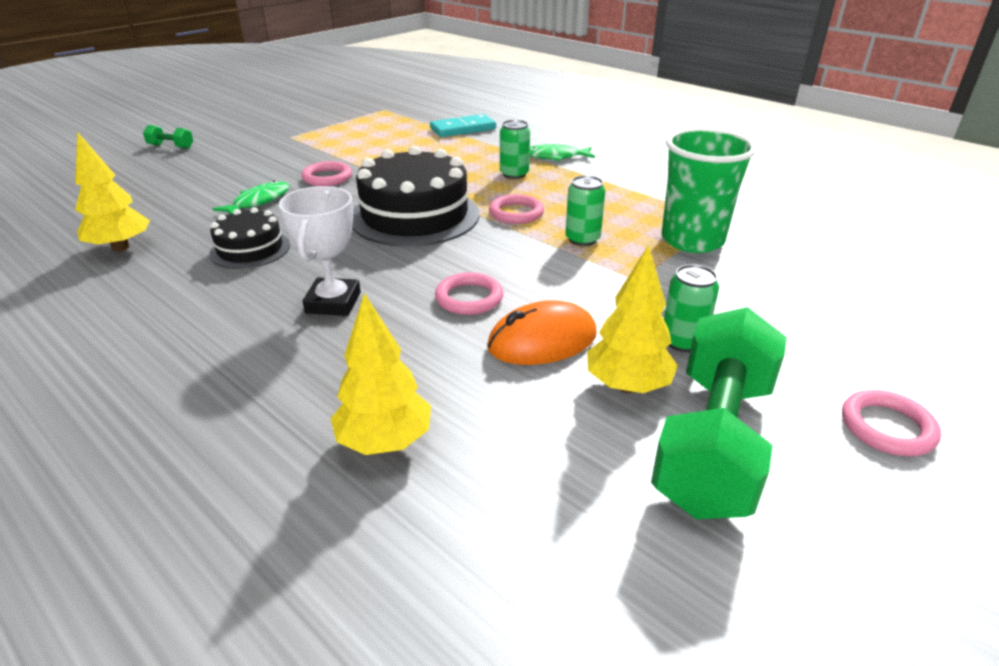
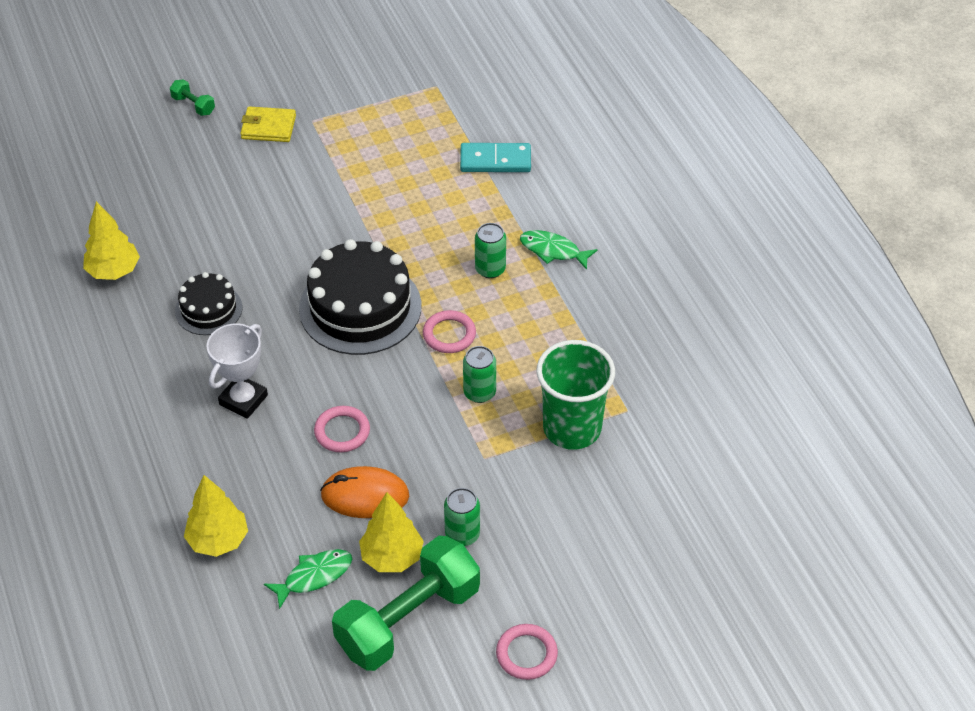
camera: 25 degrees right, 15 degrees up
(251, 145) = (268, 127): none -> yellow wallet
(259, 201) = (239, 237): green fish -> green fish (314, 576)
(327, 177) = (314, 216): pink ring -> none

